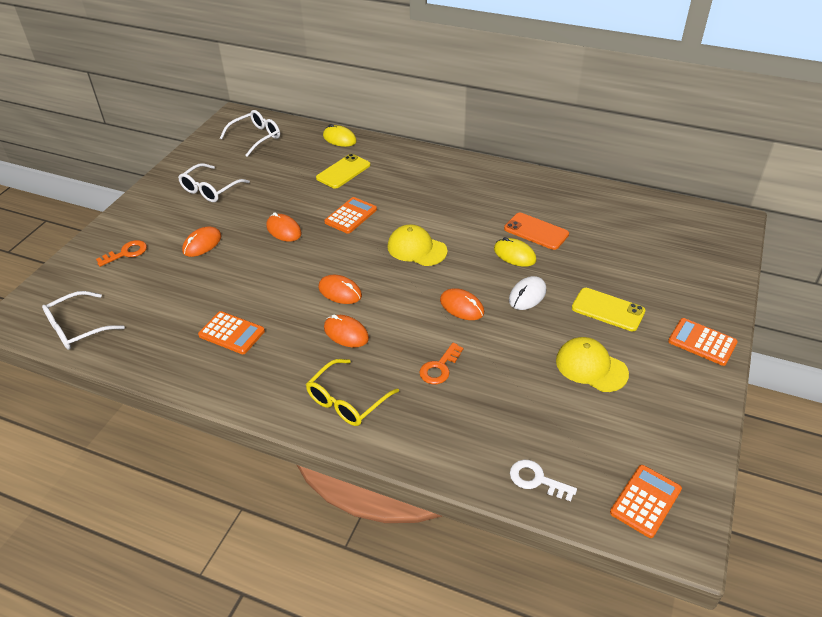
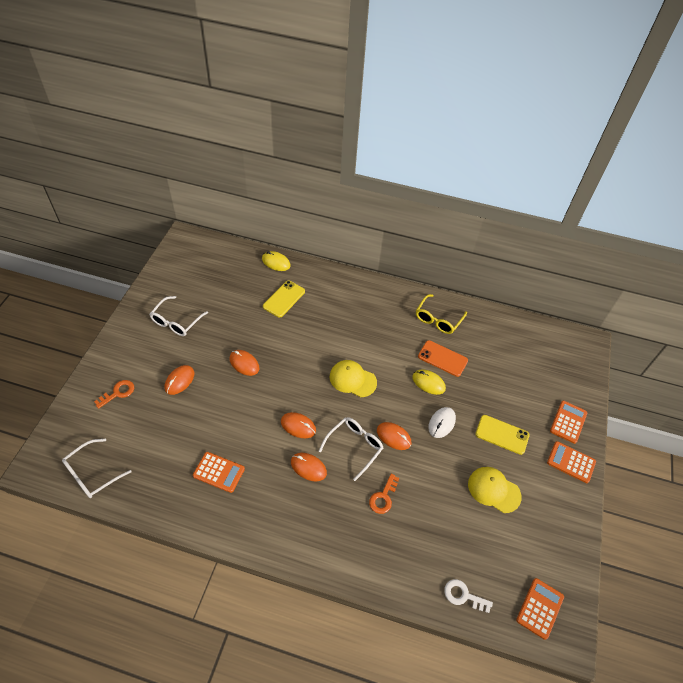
camera: 10 degrees left, 10 degrees up
(256, 137) = (206, 262): white glasses -> white glasses (354, 446)
(347, 401) = (318, 533): yellow glasses -> yellow glasses (438, 319)
(351, 216) = (296, 347): orange calculator -> orange calculator (568, 422)

